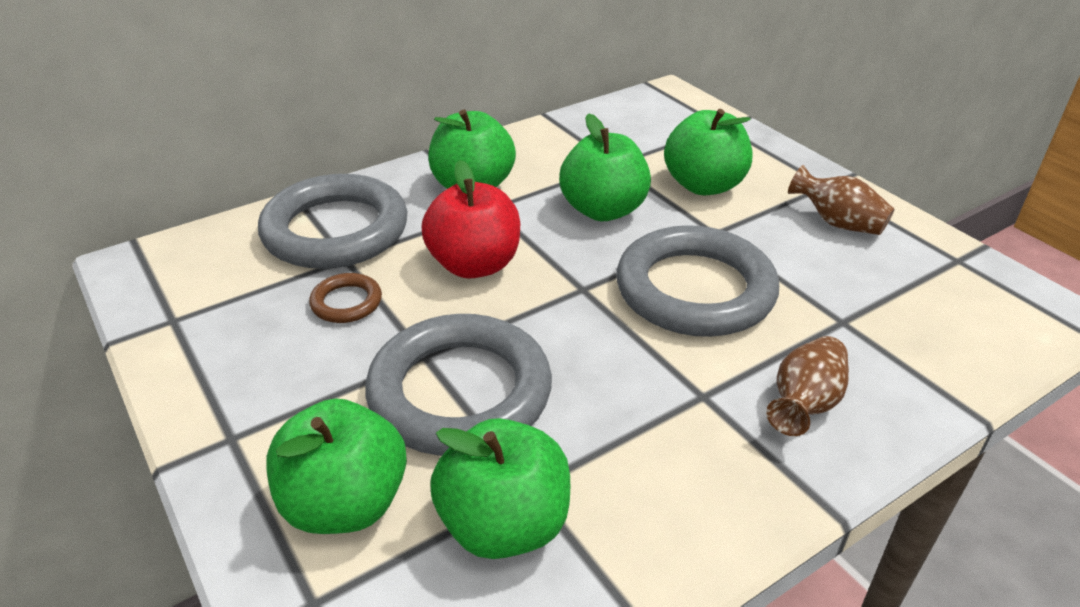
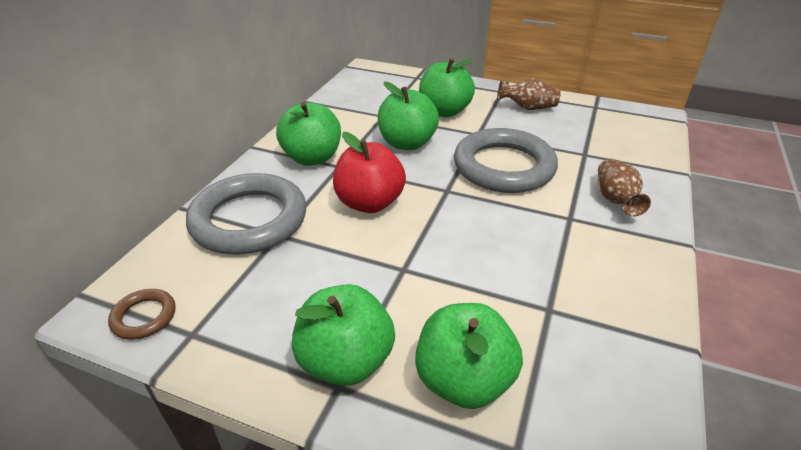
camera: 35 degrees left, 0 degrees up
(346, 302) = (313, 261): brown ring -> brown ring (144, 317)
(460, 392) = (450, 279): grey ring -> none
(504, 525) = (561, 337): green apple -> green apple (346, 361)

